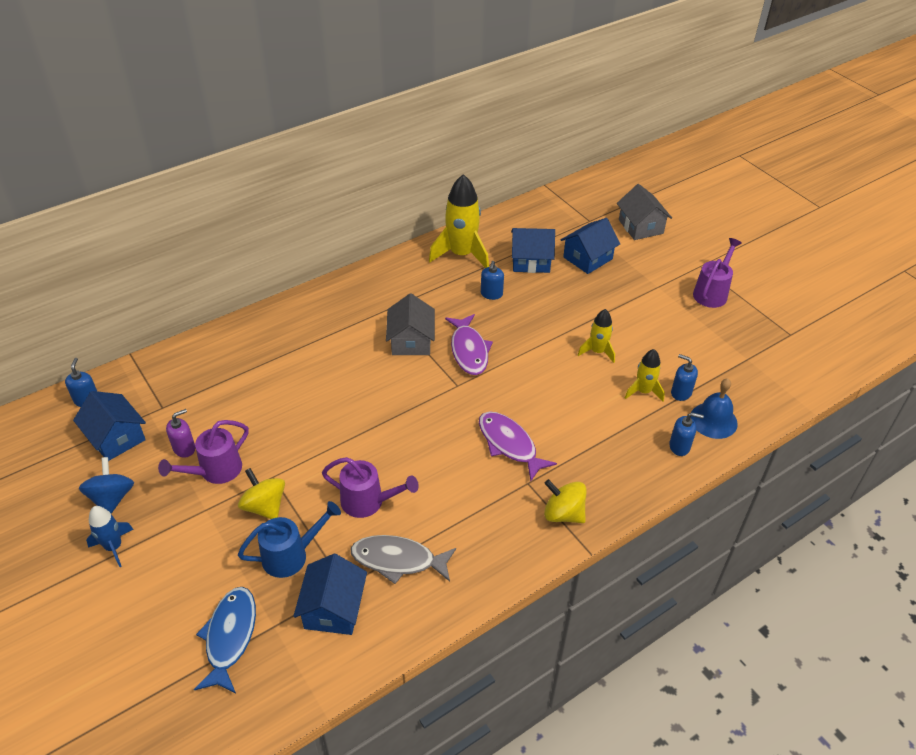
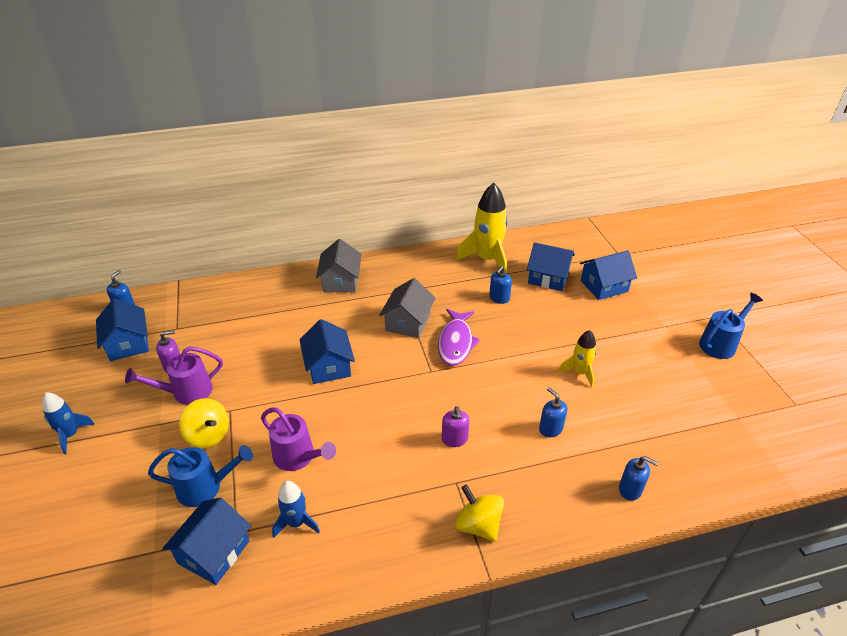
camera: 20 degrees right, 5 degrees down
(112, 498) = (95, 393): blue spinning top -> none
(230, 637) = (111, 549): blue fish -> none
(264, 506) = (208, 435): yellow spinning top -> yellow spinning top turned 150 degrees clockwise
(352, 406) = (328, 366): none -> blue house
(398, 560) = (296, 522): grey fish -> blue rocket
(509, 444) = (454, 439): purple fish -> purple soap dispenser
(640, 226) = (667, 269): grey house -> grey house (340, 281)
(643, 391) = (612, 422): yellow rocket -> none
(681, 392) = (652, 434): blue soap dispenser -> blue soap dispenser (550, 429)
(712, 292) = (721, 343): purple watering can -> blue watering can
(713, 420) = (678, 472): blue bell -> none

